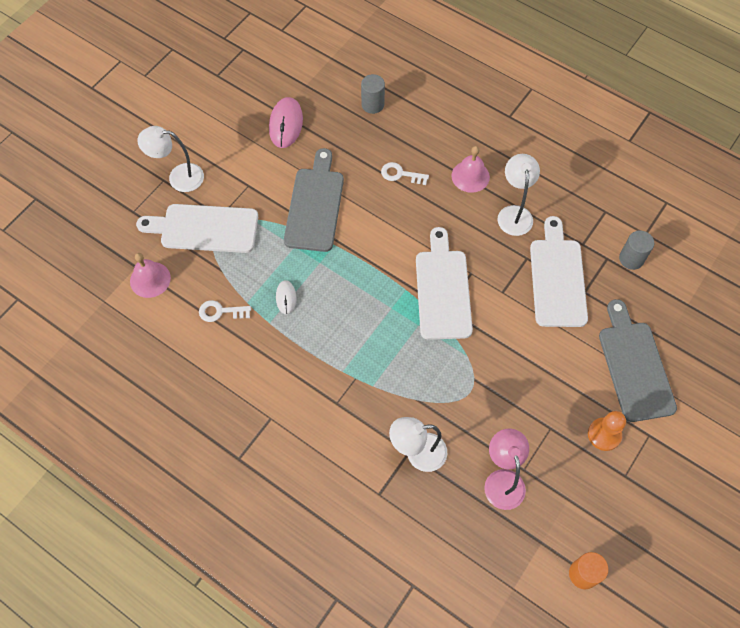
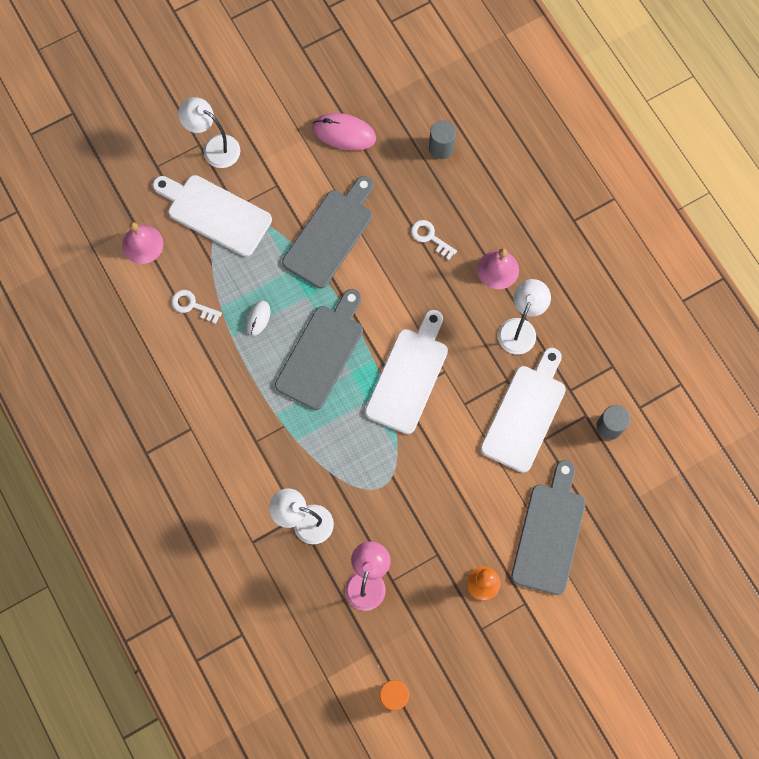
camera: 25 degrees right, 10 degrees up
(286, 124) = (344, 133): pink mouse -> pink mouse turned 75 degrees clockwise
(357, 302) = (322, 352): none -> grey cutting board

